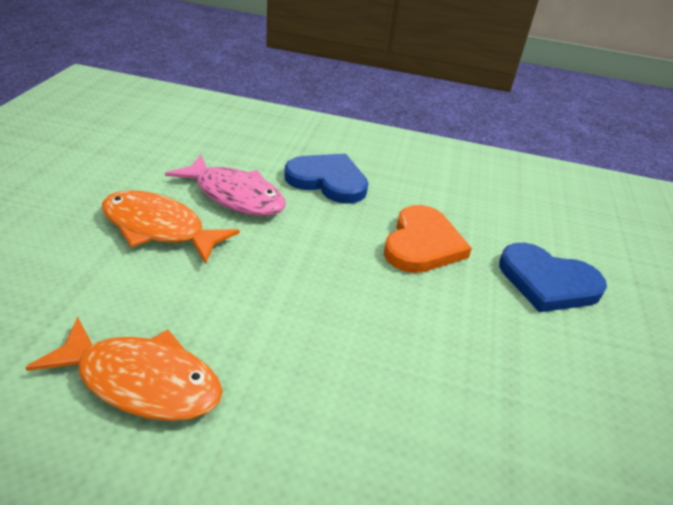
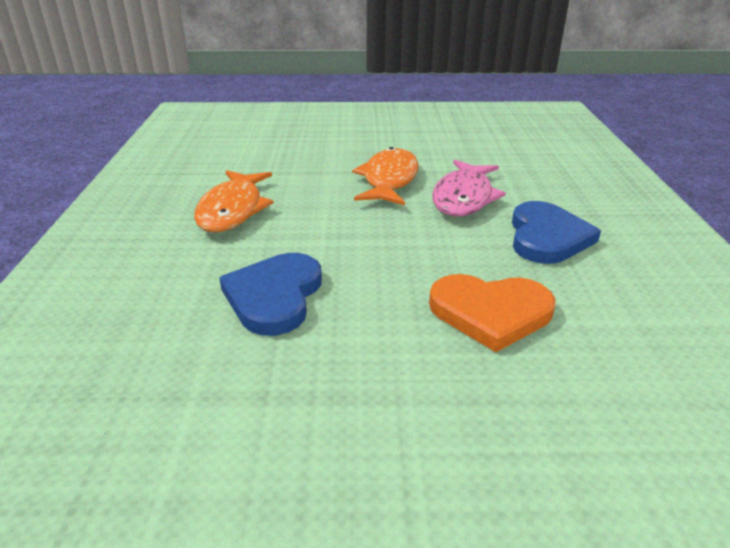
camera: 80 degrees right, 5 degrees down
(547, 282) = (504, 435): blue heart -> blue heart (274, 296)

